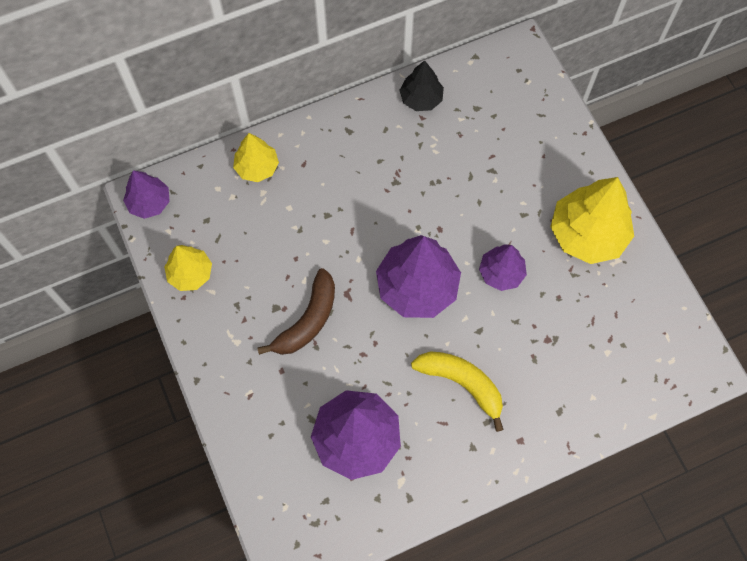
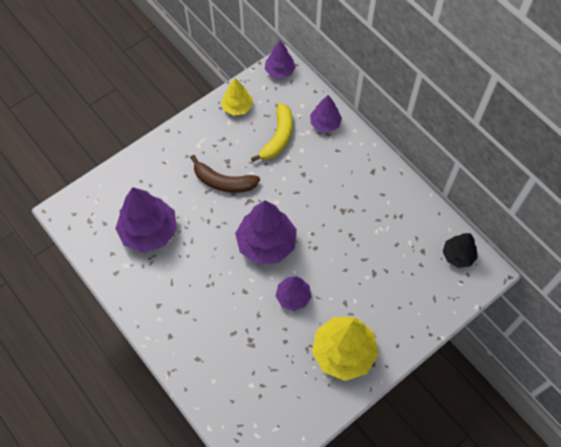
camera: 75 degrees right, 5 degrees down
(257, 167) = (325, 123): yellow tree -> purple tree
(421, 98) = (416, 211): black tree -> black tree (458, 255)
(462, 384) = (202, 288): yellow banana -> yellow banana (278, 138)

